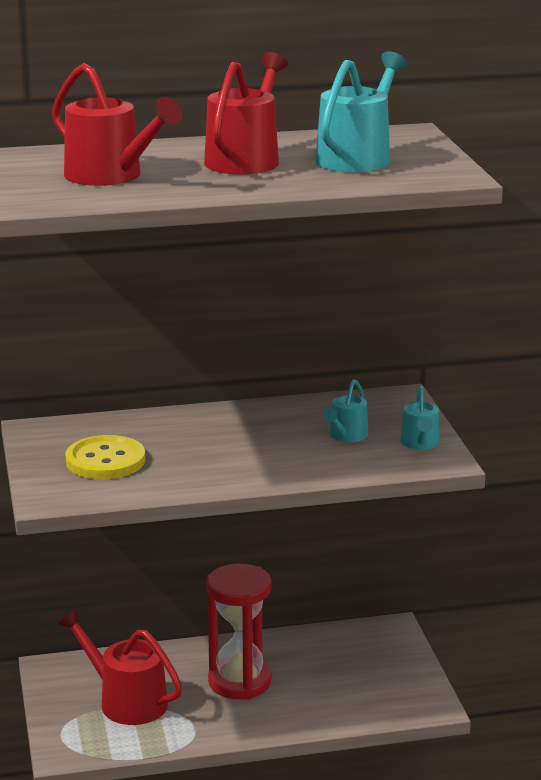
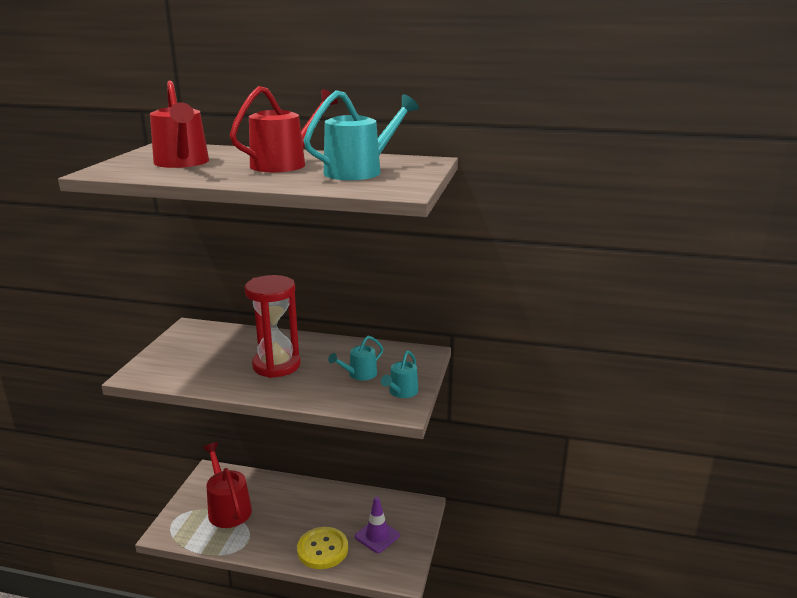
camera: 25 degrees right, 0 degrees up
(105, 460) = (199, 356): yellow button -> yellow button (322, 549)
(239, 682) = (301, 516): red hourglass -> red hourglass (276, 365)
(362, 675) = (377, 536): none -> purple traffic cone

